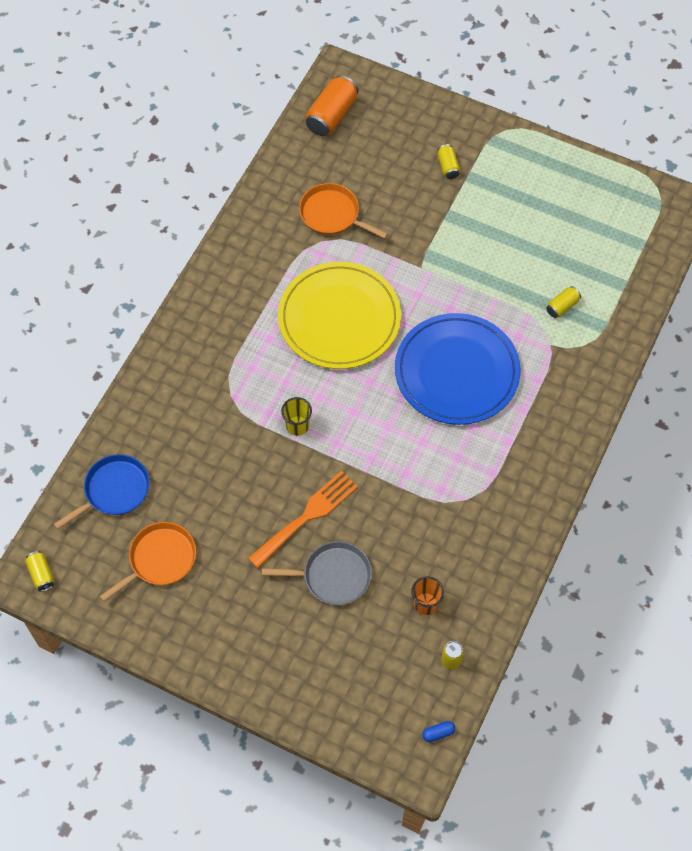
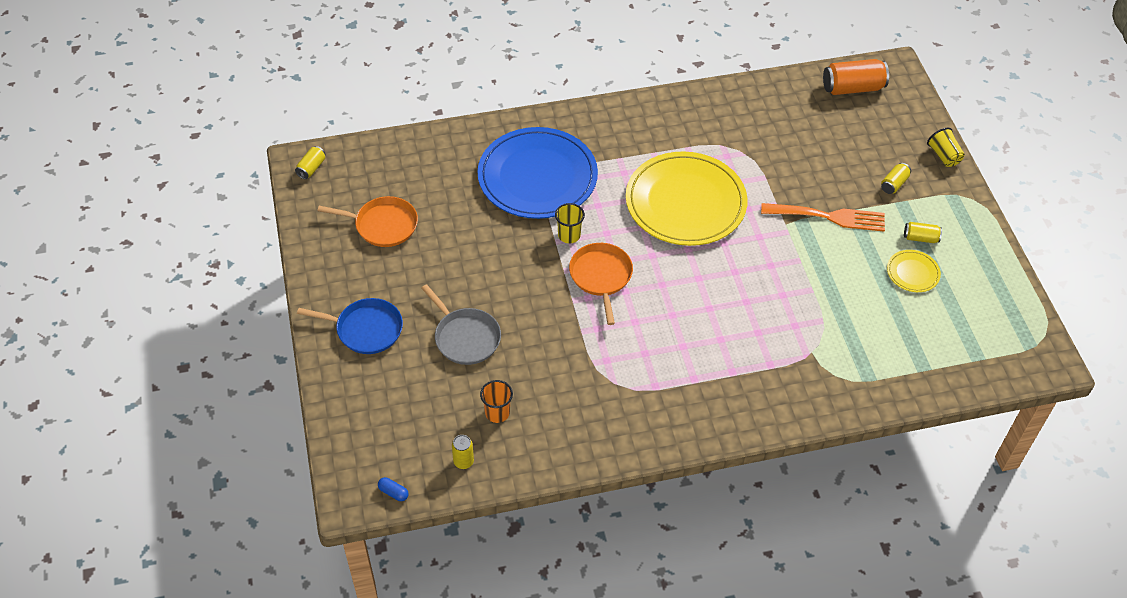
camera: 50 degrees right, 10 degrees down
(114, 490) = (412, 165): blue pan -> blue pan (366, 329)
(306, 517) = (499, 289): orange fork -> orange fork (828, 217)
(332, 214) = (769, 142): orange pan -> orange pan (601, 277)
(451, 113) = (943, 156): none -> yellow cup
(456, 372) = (719, 305): blue plate -> blue plate (537, 177)
(537, 222) = (912, 273): none -> yellow plate
(562, 306) = (855, 338): yellow can -> yellow can (920, 238)

